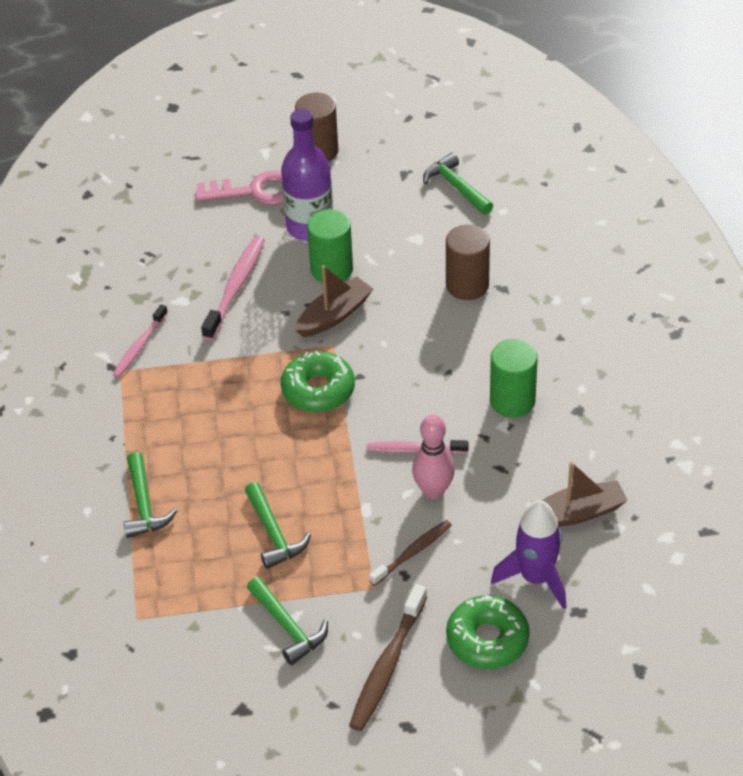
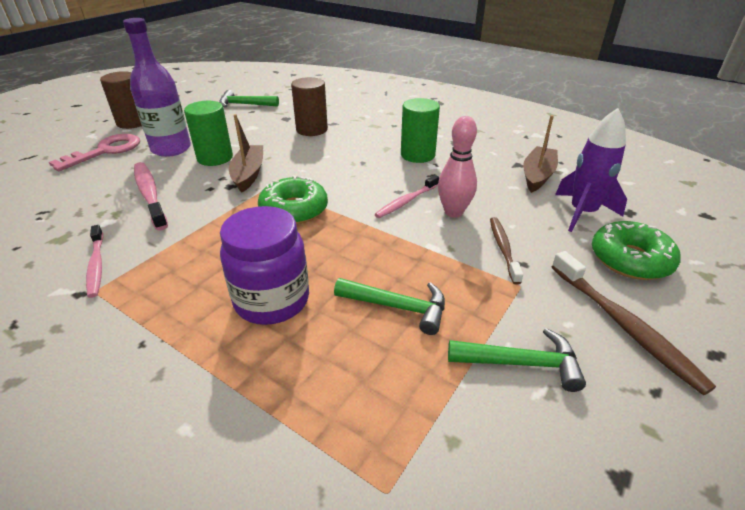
camera: 50 degrees left, 10 degrees down
(144, 505) = (248, 374): green hammer -> none
(209, 465) = (272, 300): none -> purple jar

